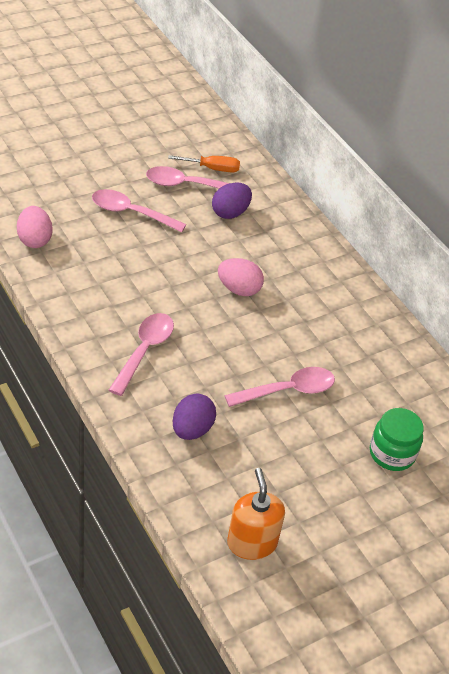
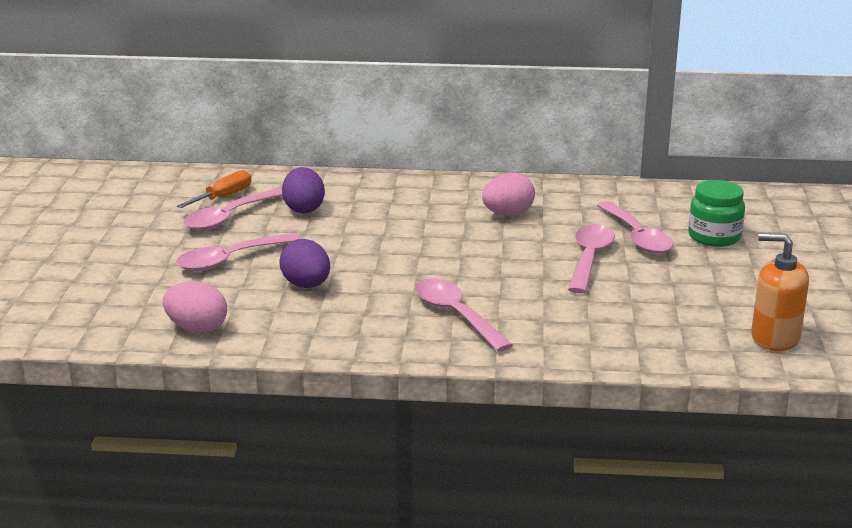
camera: 50 degrees left, 20 degrees down
(192, 429) = (596, 323): purple egg -> purple egg (306, 285)
(239, 289) = (422, 239): pink egg -> pink egg (508, 214)
(348, 405) = (637, 237): none -> pink spoon

